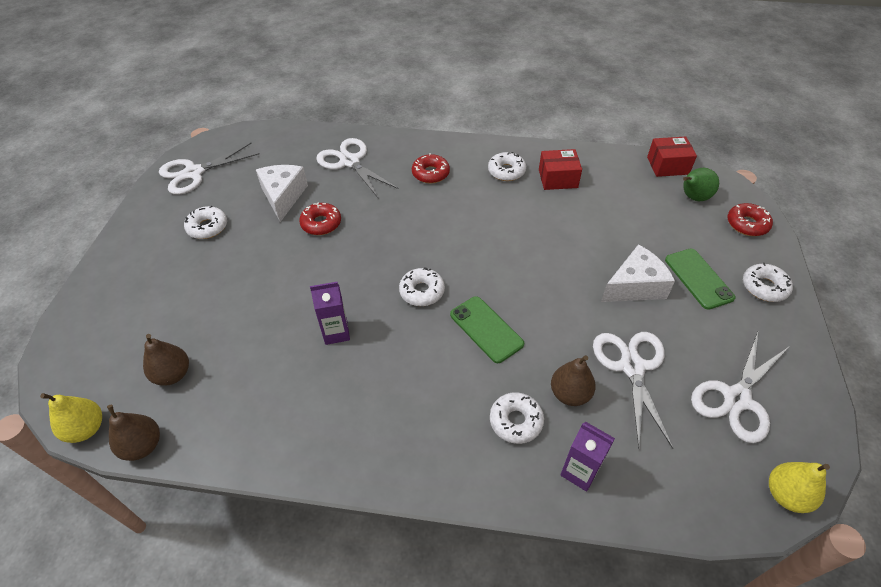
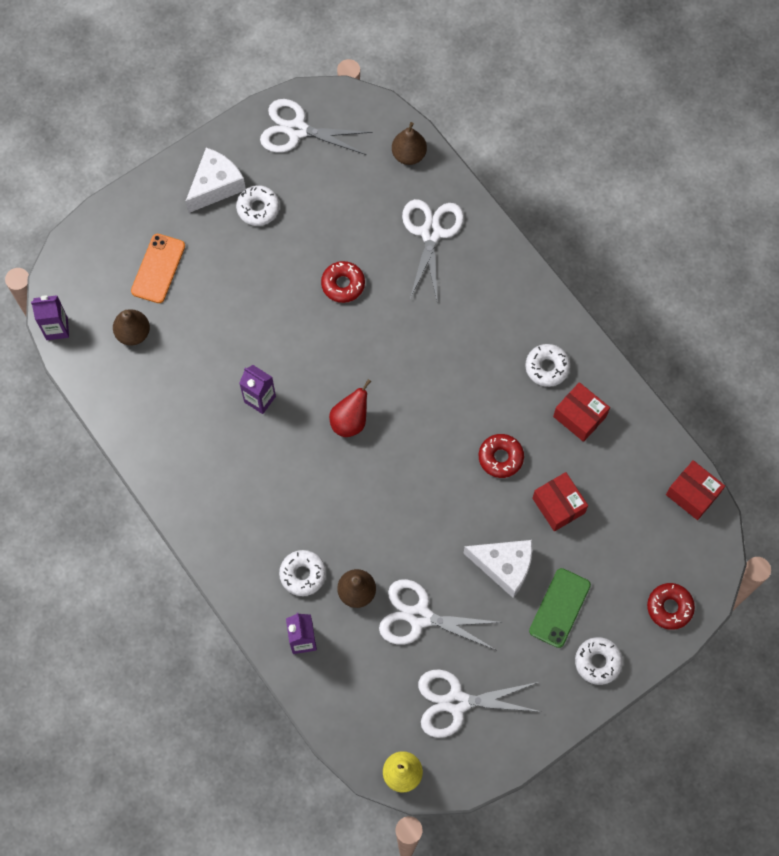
camera: 45 degrees right, 20 degrees up
(86, 429) = (57, 328): yellow pear -> purple carton
(143, 446) = (79, 373): brown pear -> brown pear (409, 155)
(155, 316) = (158, 268): none -> orange phone
(283, 196) = (341, 226): white cheese -> white cheese (216, 186)
(422, 291) = (350, 421): white donut -> red pear
(430, 173) = (482, 310): red donut -> red donut (500, 458)
(486, 329) = (359, 494): green phone -> none
(613, 228) = (558, 505): none -> red box
(632, 367) = (420, 616): white scissors -> white scissors turned 120 degrees counterclockwise
(693, 197) = (665, 543): green pear -> none

